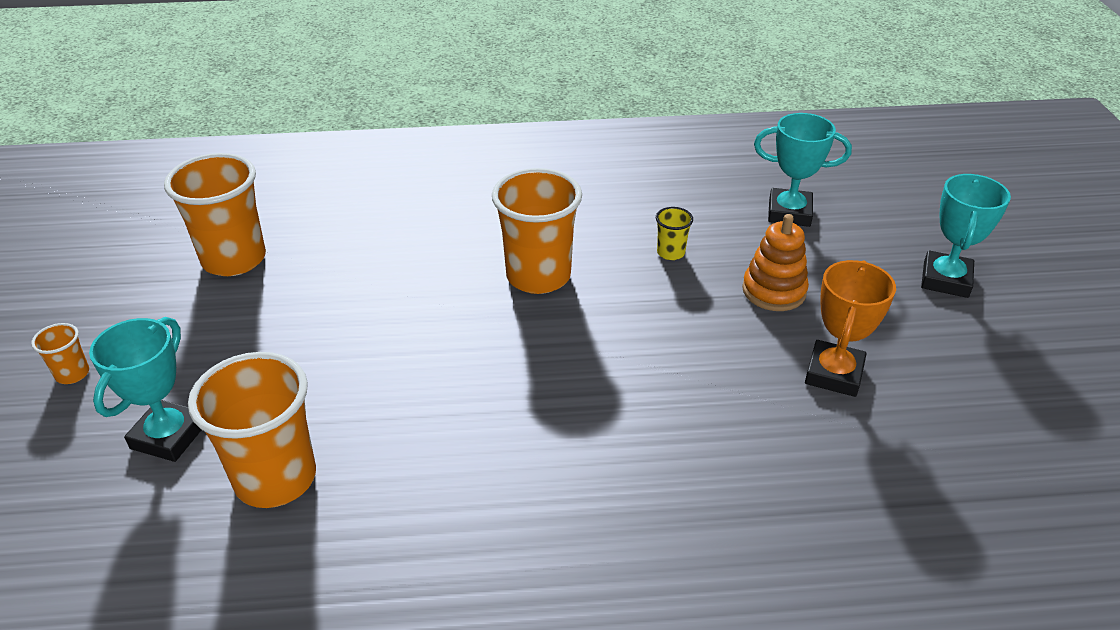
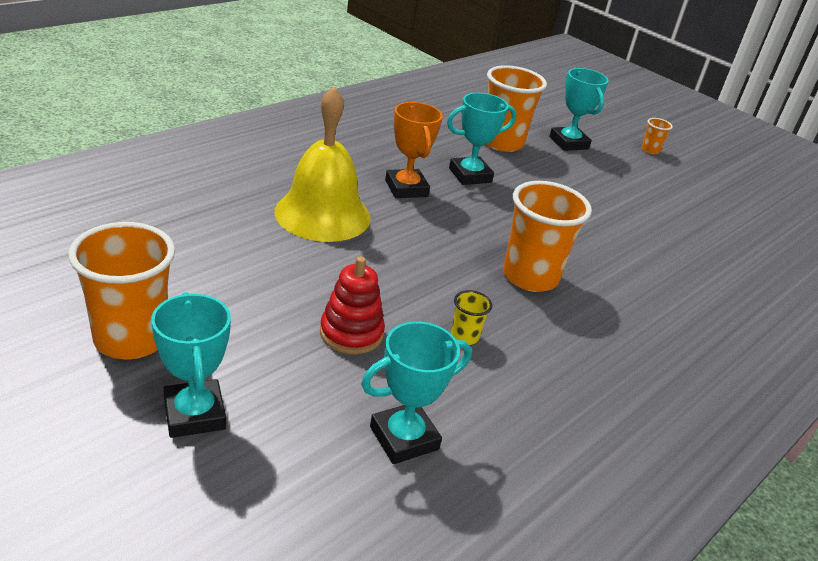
camera: 135 degrees right, 5 degrees down
(234, 259) = (704, 220): orange cup -> orange cup (131, 339)
(422, 430) = (470, 175): none -> turquoise trophy
(699, 438) = (322, 214): none -> yellow bell
(774, 291) = (351, 333): orange stacking toy -> red stacking toy
(833, 374) = (260, 280): orange trophy -> orange trophy (406, 188)

